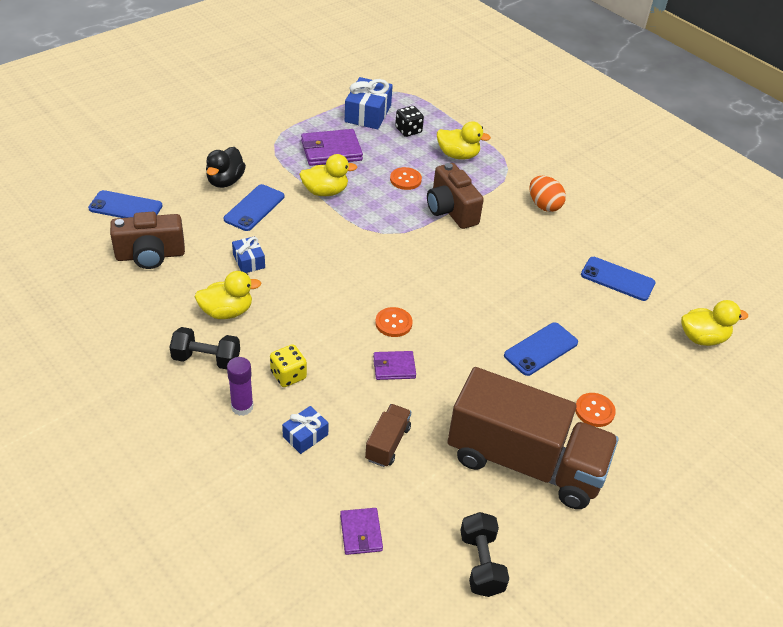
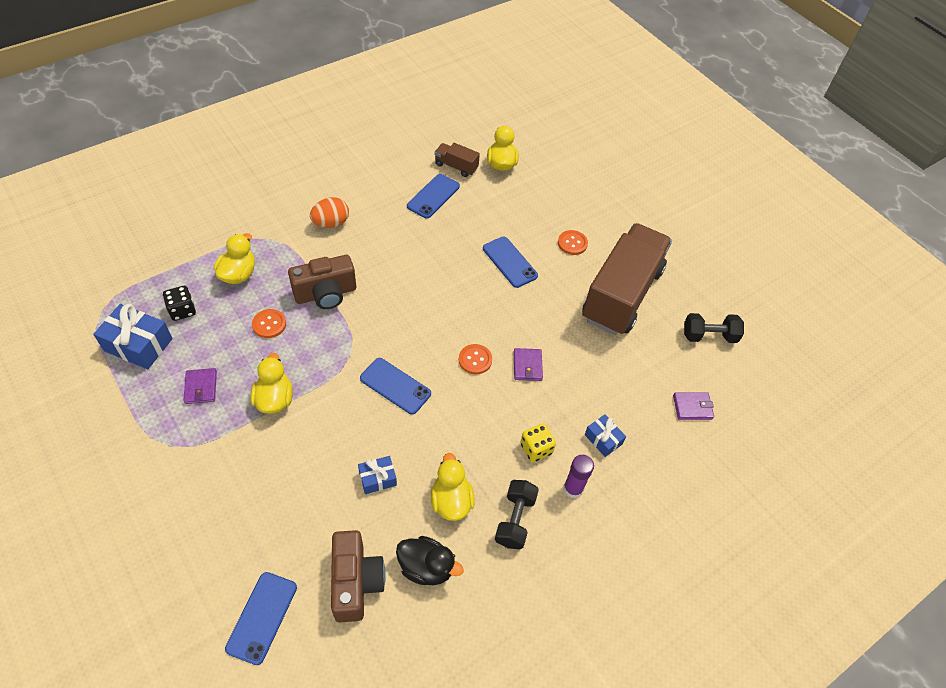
camera: 85 degrees left, 10 degrees up
(225, 181) = (233, 501): black duck -> black duck (426, 567)
(254, 208) = (290, 471): blue phone -> blue phone (395, 386)
(331, 150) = (201, 387): purple wallet -> purple wallet, size x0.58
(387, 443) = (608, 380): brown truck -> brown truck (456, 166)

